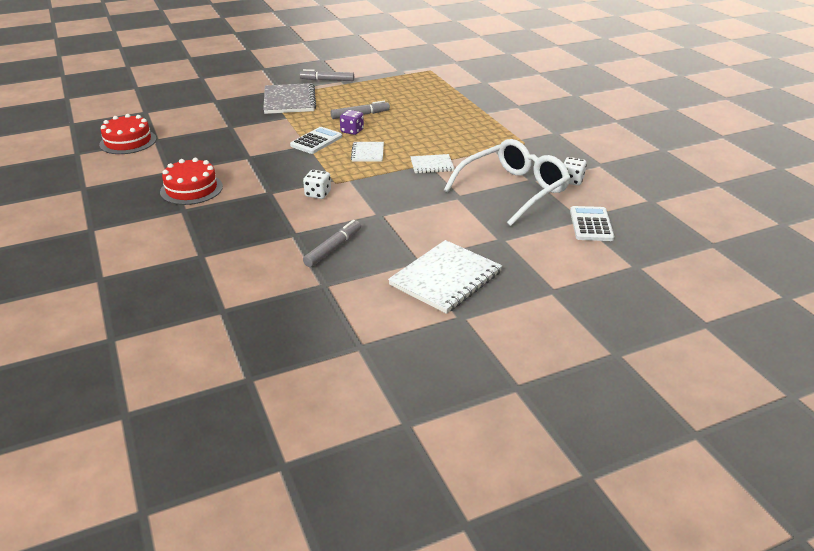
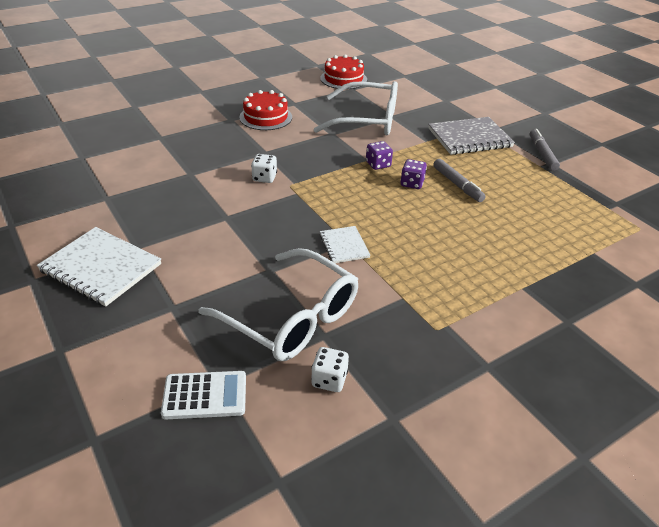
camera: 80 degrees right, 5 degrees up
(231, 138) = (367, 120): none -> white glasses
(316, 141) = (378, 164): white calculator -> purple dice
(333, 248) = (164, 196): grey marker -> none
(367, 153) = (361, 198): white notebook -> none

